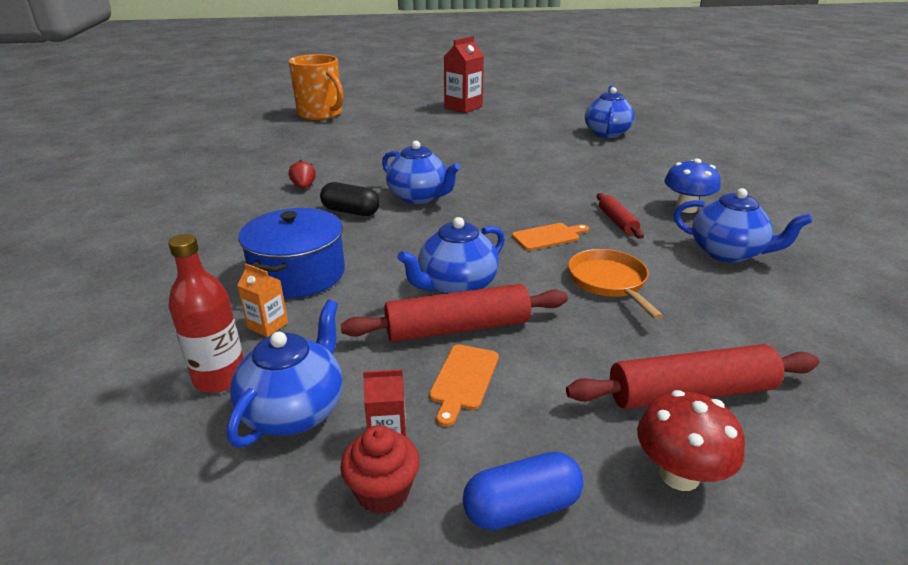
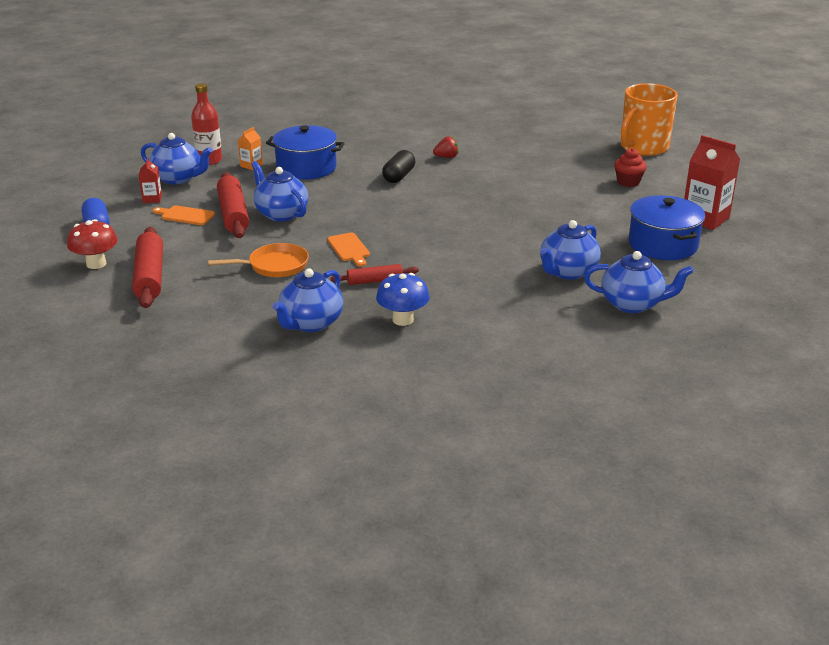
camera: 90 degrees right, 0 degrees up
(383, 491) = (120, 199): red cupcake -> red cupcake (628, 182)
(419, 197) = (426, 199): blue teapot -> blue teapot (567, 272)
(509, 120) = (662, 244): none -> blue pot

